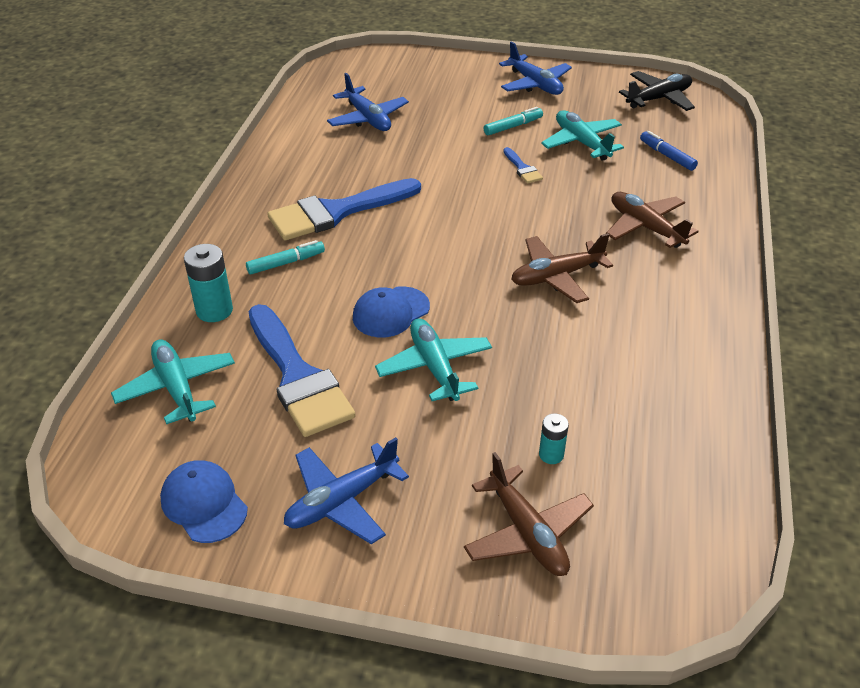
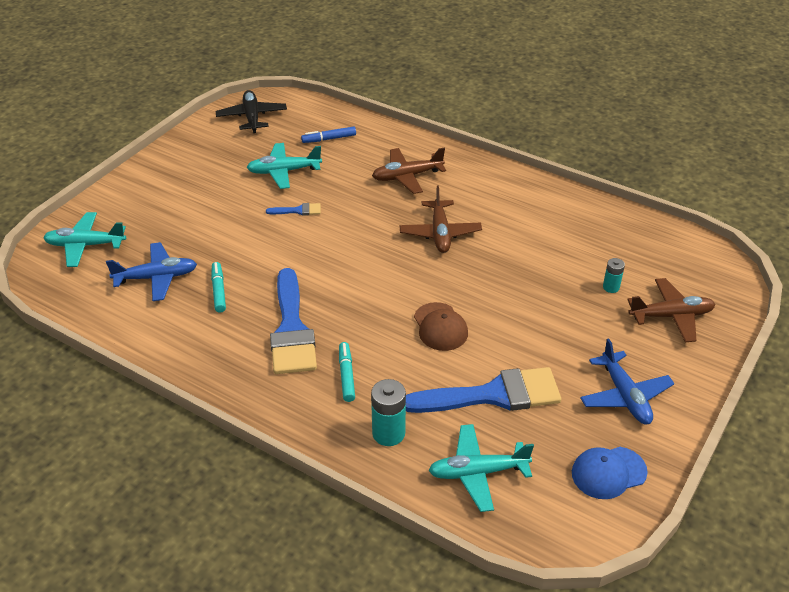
camera: 70 degrees left, 0 degrees up
(390, 312) = (440, 327): blue cap -> brown cap
(434, 367) = (511, 319): turquoise plane -> turquoise plane (85, 245)
(513, 126) = (235, 198): turquoise marker -> turquoise marker (218, 291)
(535, 84) = (180, 168): blue plane -> none

